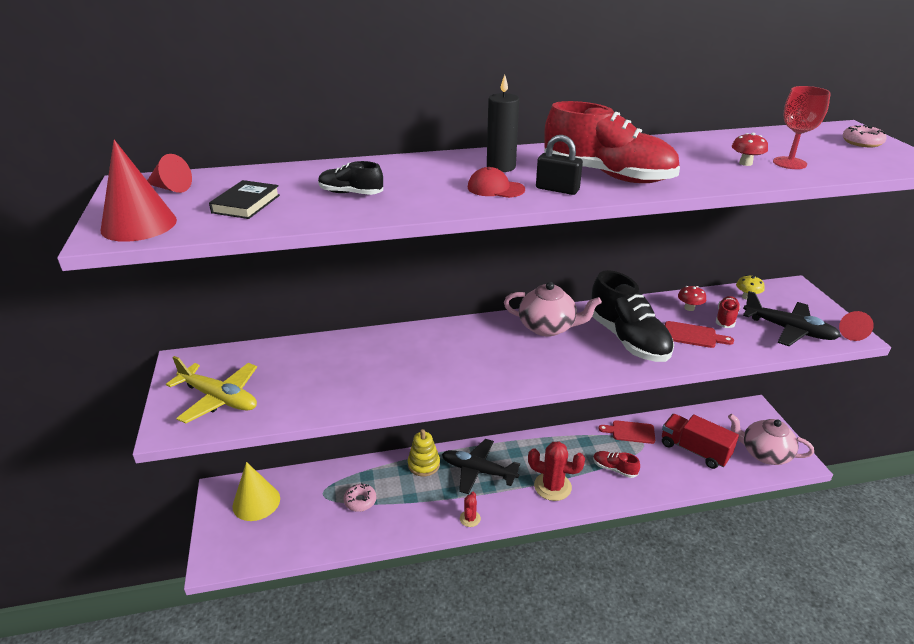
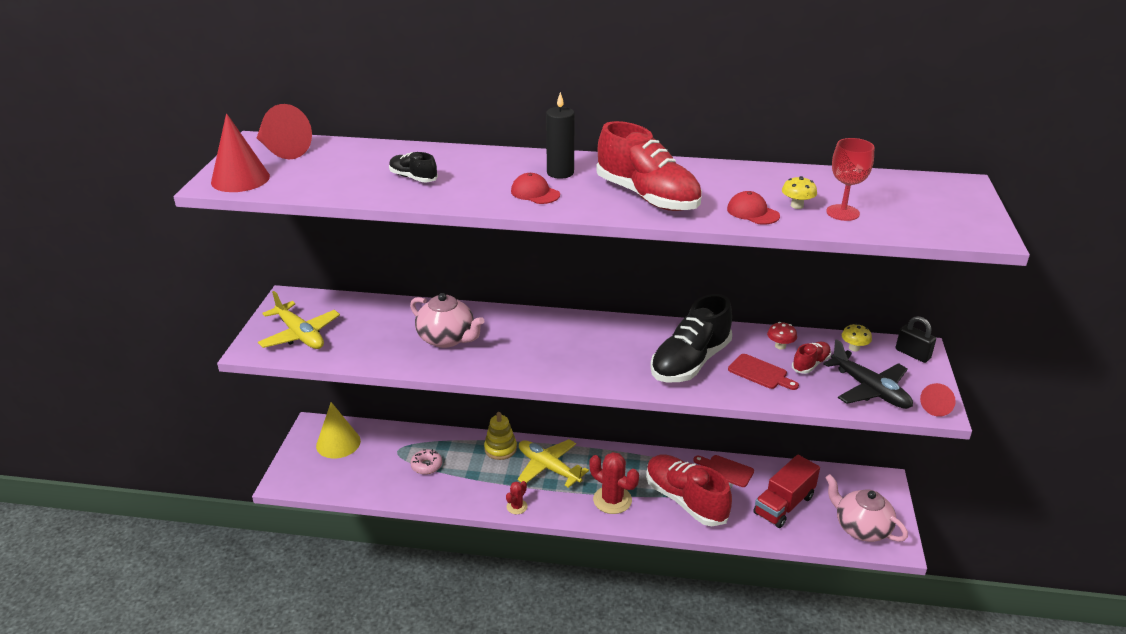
camera: 20 degrees right, 0 degrees up
(171, 188) = (282, 150): red cone -> red cone, size x1.67
(246, 204) = (327, 174): black book -> none
(478, 471) = (548, 467): black plane -> yellow plane
(548, 327) = (620, 335): pink teapot -> pink teapot (447, 338)
(557, 189) = (587, 203): black padlock -> black padlock (912, 354)
(614, 469) = (685, 500): red shoe -> red shoe, size x2.09
(627, 339) = (690, 362): black shoe -> black shoe turned 45 degrees clockwise
(694, 450) = (784, 505): red truck -> red truck turned 105 degrees counterclockwise
(716, 174) = (752, 212): none -> red cap
(745, 163) = (797, 206): red mushroom -> yellow mushroom
(862, 142) = (954, 203): pink donut -> none

